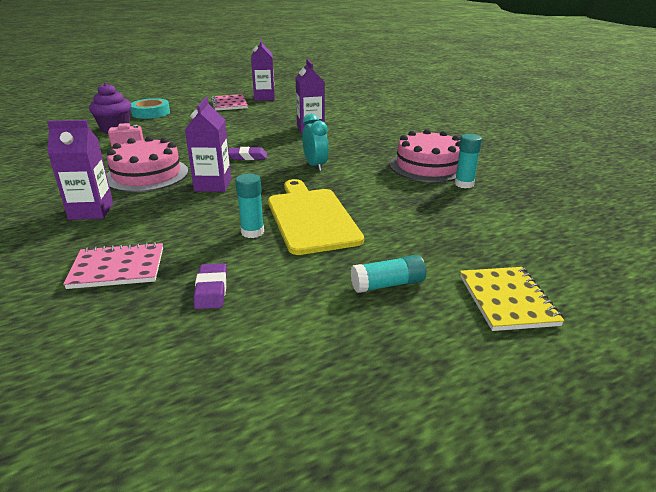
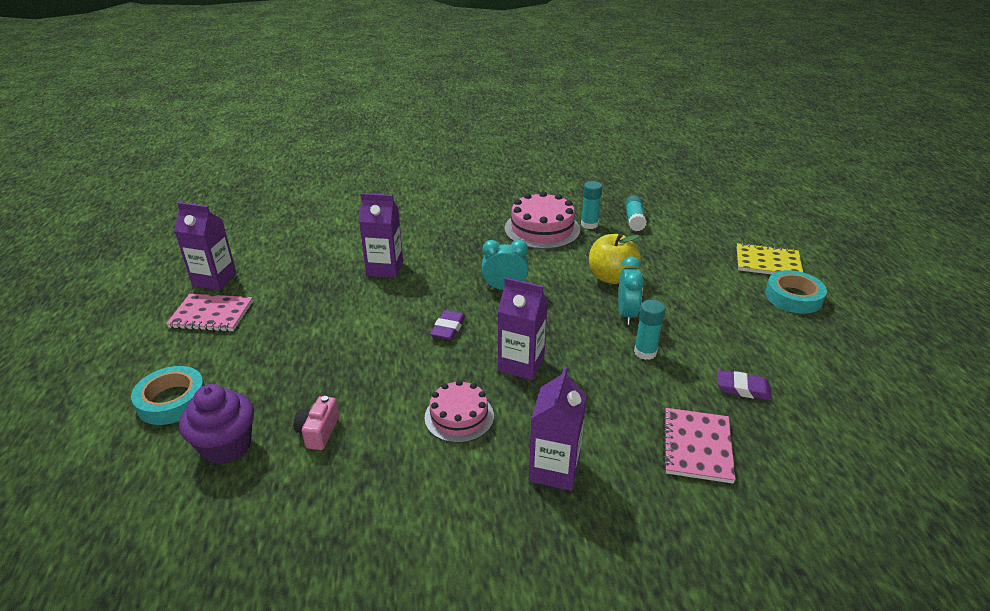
camera: 70 degrees left, 5 degrees up
(147, 175) = (459, 416): pink cake -> pink cake, size x0.64
(311, 218) = (626, 314): yellow cutting board -> turquoise clock
(371, 204) = (611, 277): none -> yellow apple
(387, 284) = (744, 302): turquoise glue stick -> turquoise glue stick (634, 220)
(432, 324) = (793, 297): none -> turquoise tape

